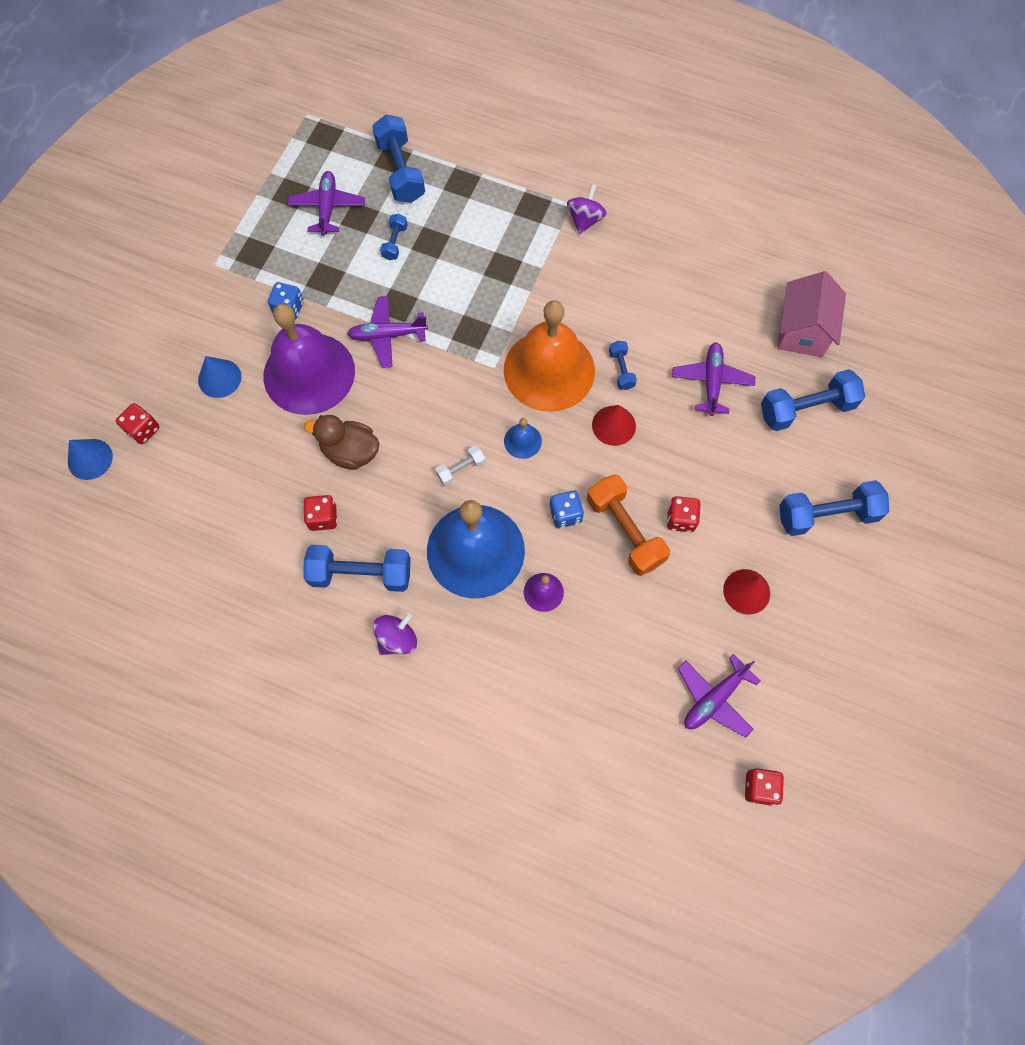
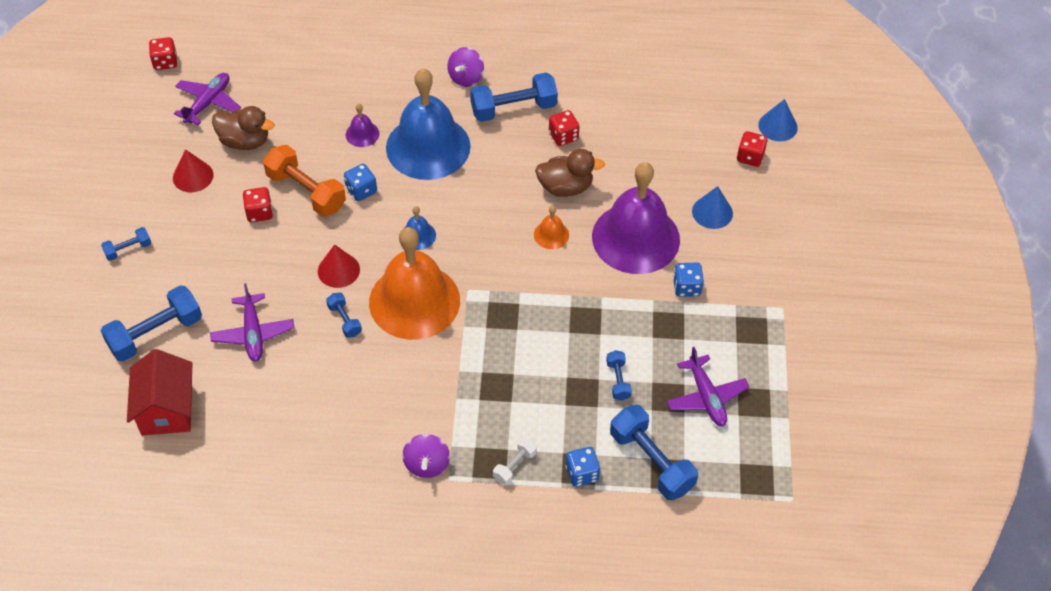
camera: 160 degrees right, 15 degrees down
(387, 335) = (580, 289): purple plane -> none
(389, 401) = (551, 235): none -> orange bell
(460, 469) = (464, 199): white dumbbell -> white dumbbell (515, 466)
(461, 178) = (582, 473): none -> blue dice
(680, 623) = (245, 141): none -> brown duck
(802, 331) = (167, 409): pink house -> red house
(826, 515) = (128, 249): blue dumbbell -> blue dumbbell, size x0.51

